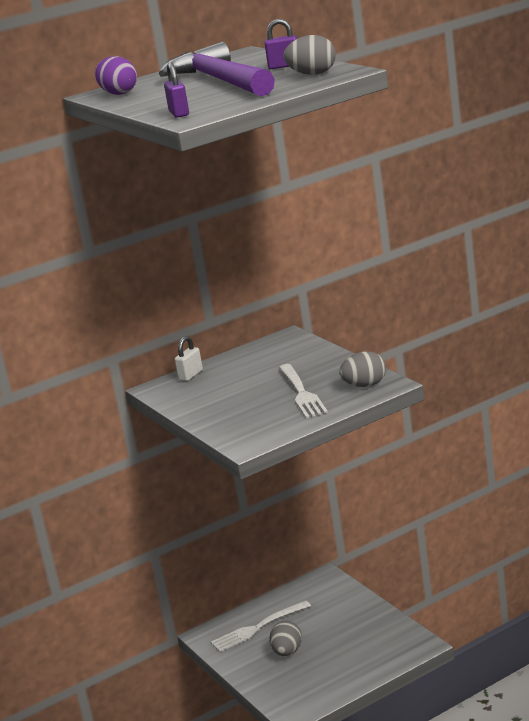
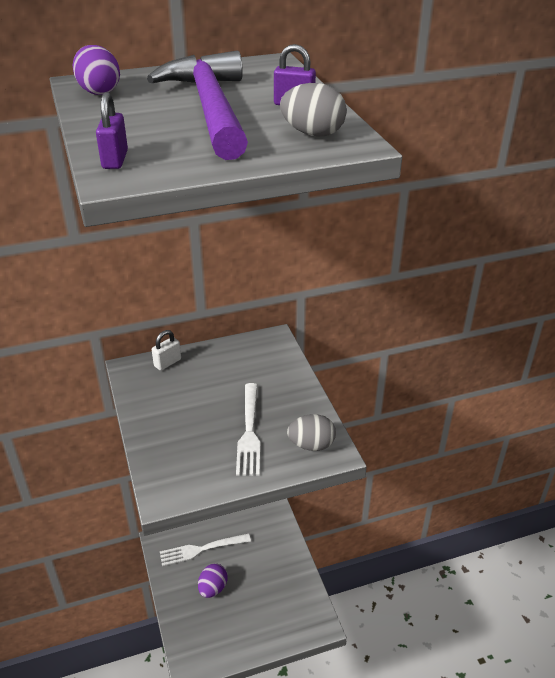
camera: 10 degrees right, 15 degrees up
(287, 652) = (213, 588): grey egg -> purple egg

